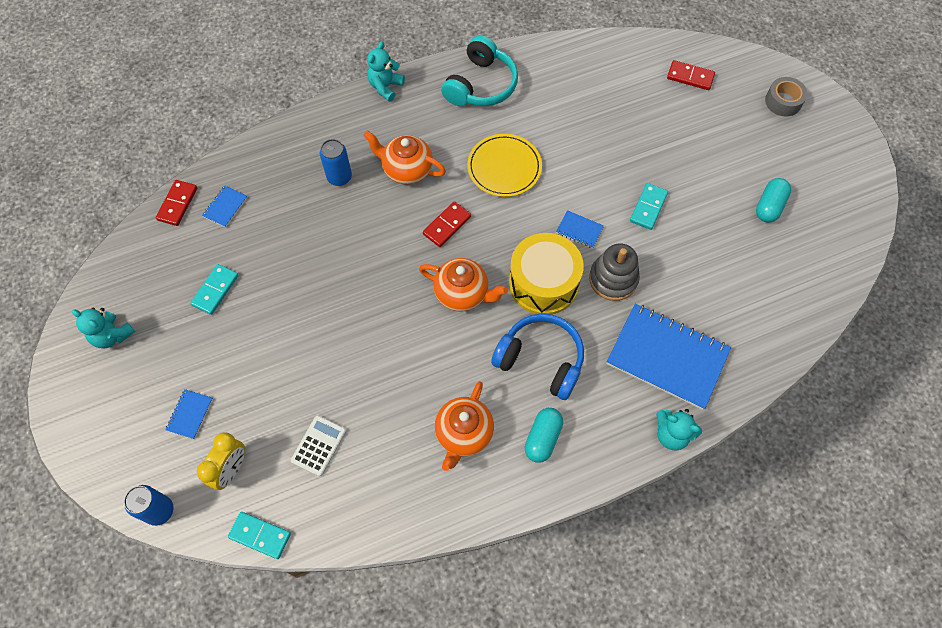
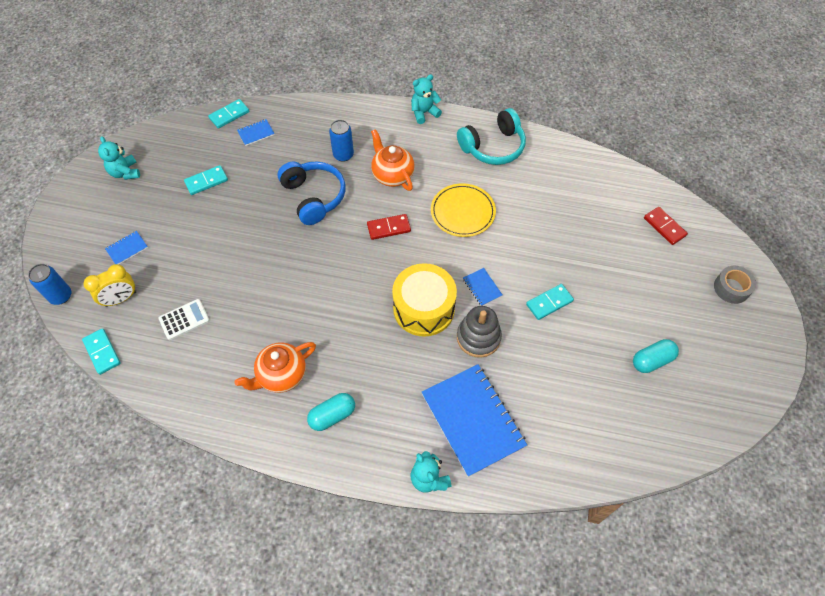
camera: 35 degrees right, 5 degrees down
(177, 204) = (229, 115): red domino -> turquoise domino
(462, 293) = (360, 280): orange teapot -> none
(540, 360) = (376, 360): blue headphones -> blue headphones (314, 197)

